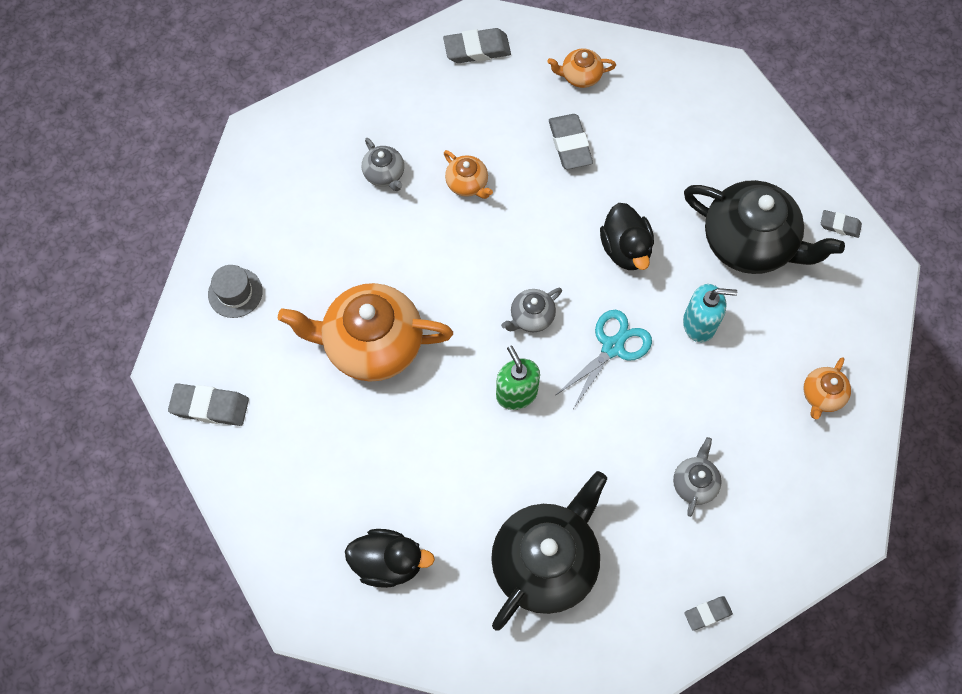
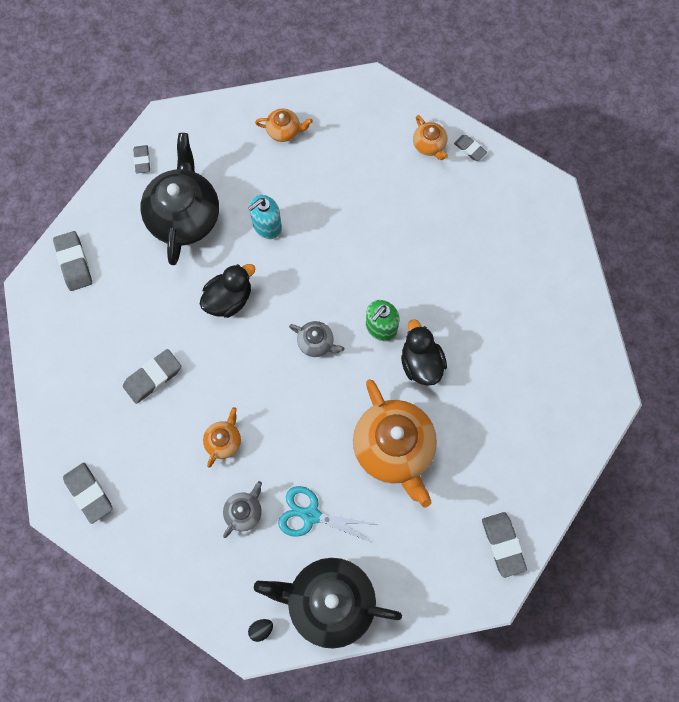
camera: 115 degrees left, 5 degrees up
(235, 293) = (403, 578): grey hat -> none
(264, 145) = (261, 629): none -> black egg
(388, 562) = (544, 358): black duck -> black duck (421, 363)
(545, 561) = (489, 258): black teapot -> black teapot (329, 602)
(580, 76) = (82, 396): orange teapot -> orange teapot (429, 145)
(612, 347) = (313, 277): turquoise scissors -> turquoise scissors (311, 515)
(694, 483) = (387, 187): grey teapot -> none
(699, 324) = (267, 226): turquoise soap dispenser -> turquoise soap dispenser turned 105 degrees counterclockwise
(736, 117) = (74, 263): none -> grey eraser

